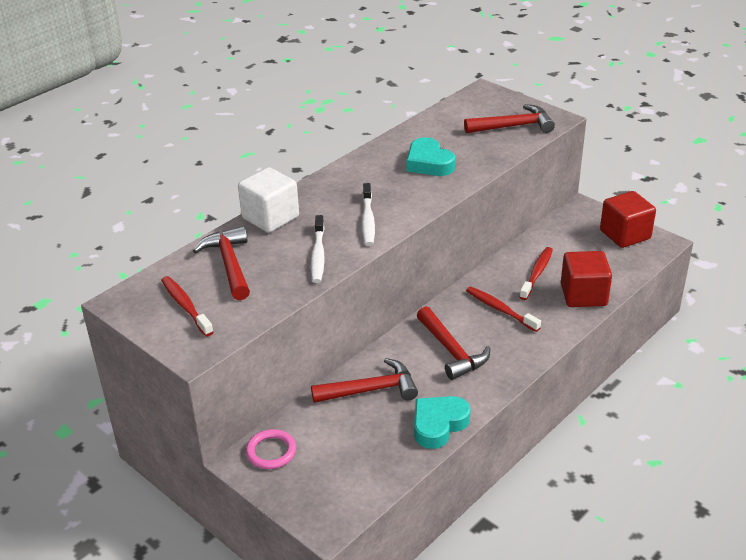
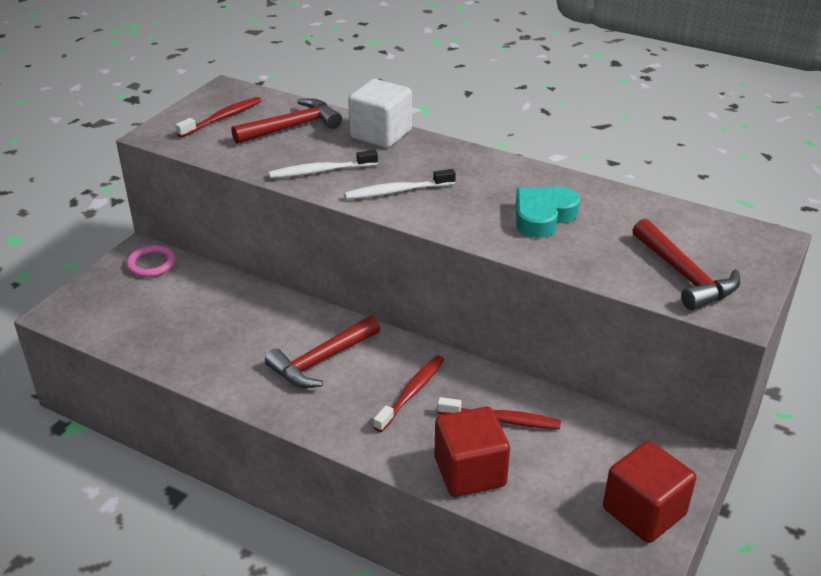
camera: 75 degrees right, 0 degrees up
(371, 390) = (245, 311): red hammer -> none
(438, 425) = (196, 366): turquoise heart -> none

